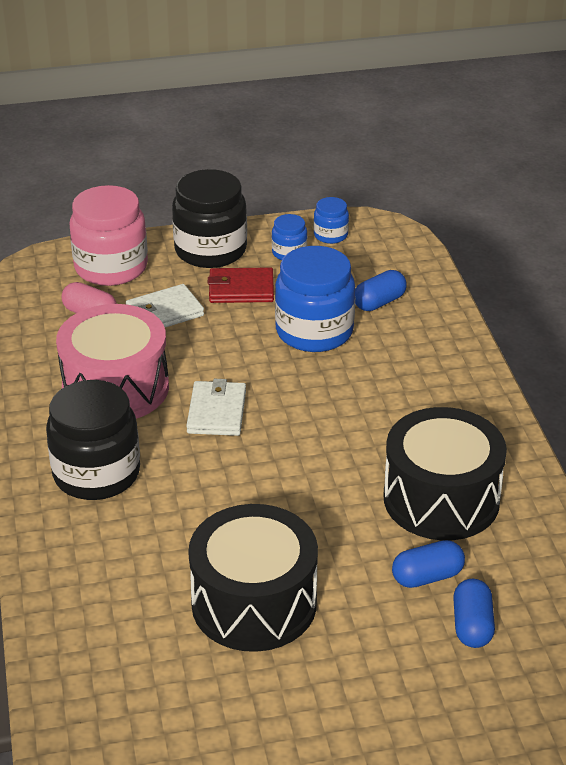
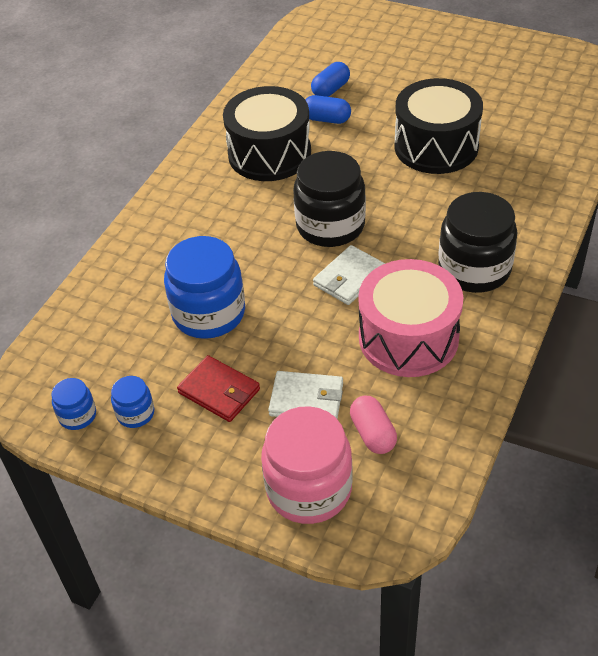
camera: 140 degrees left, 10 degrees up
(210, 250) = (198, 458): black jar -> black jar (330, 226)
(379, 302) = (130, 316): blue capsule -> none

